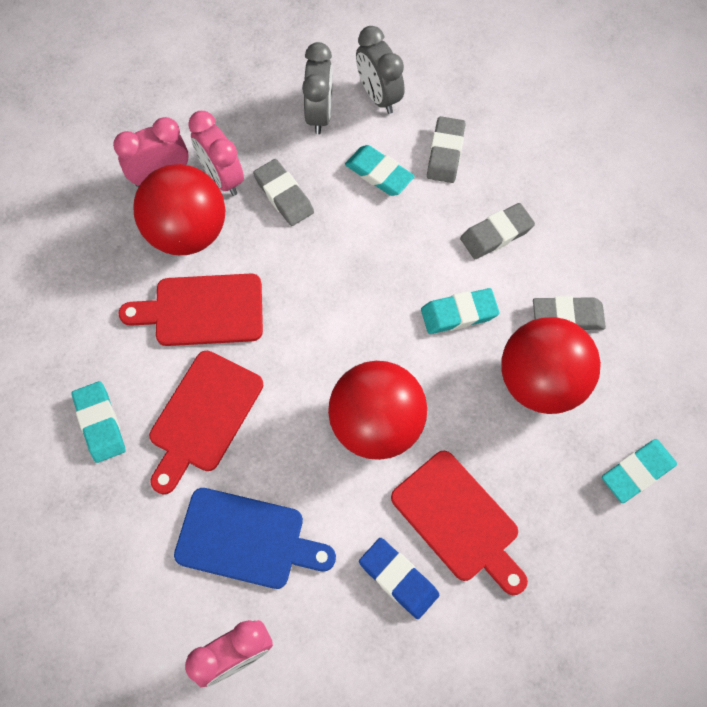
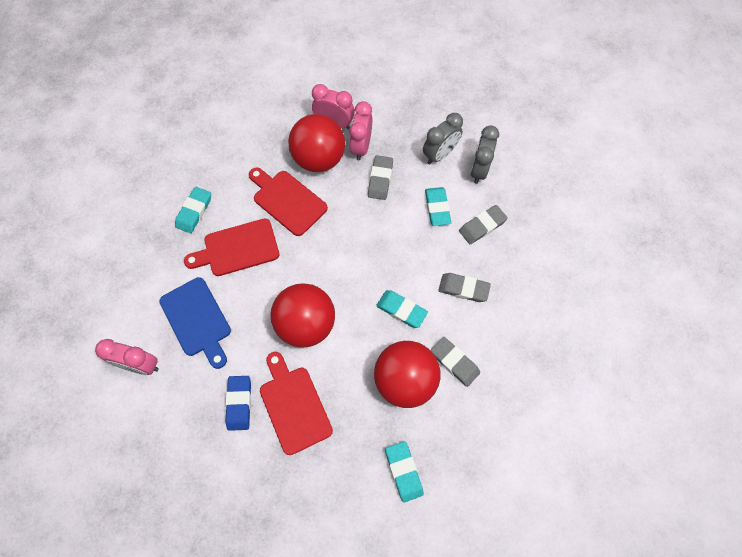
camera: 45 degrees right, 0 degrees up
(459, 520) = (294, 405): red cutting board -> red cutting board turned 150 degrees clockwise
(637, 472) = (403, 471): turquoise eraser -> turquoise eraser turned 60 degrees clockwise

